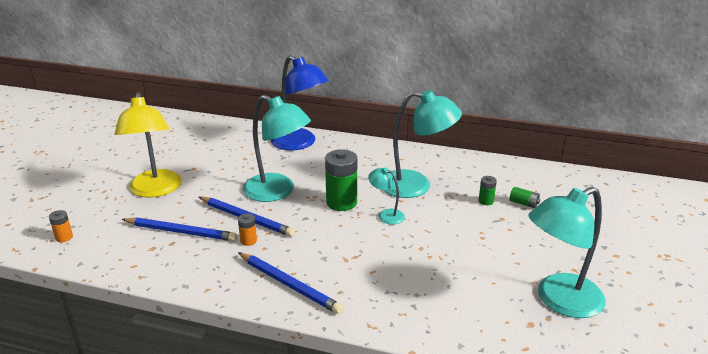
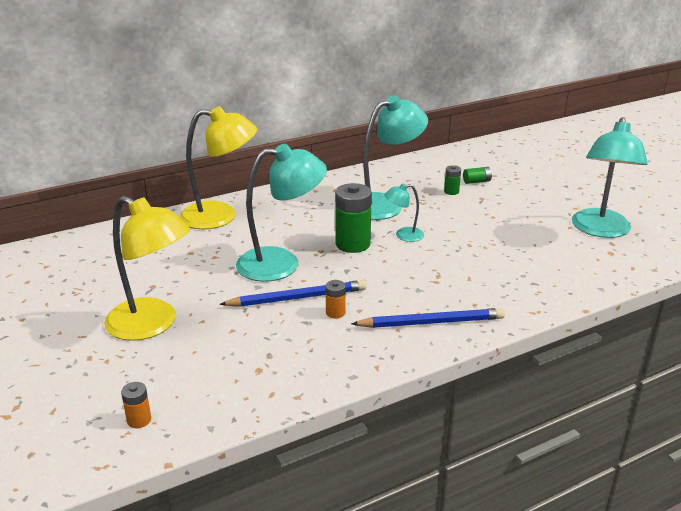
camera: 45 degrees left, 0 degrees up
(180, 232) = (258, 342): blue pencil -> none
(299, 143) = (220, 216): blue lamp -> yellow lamp

